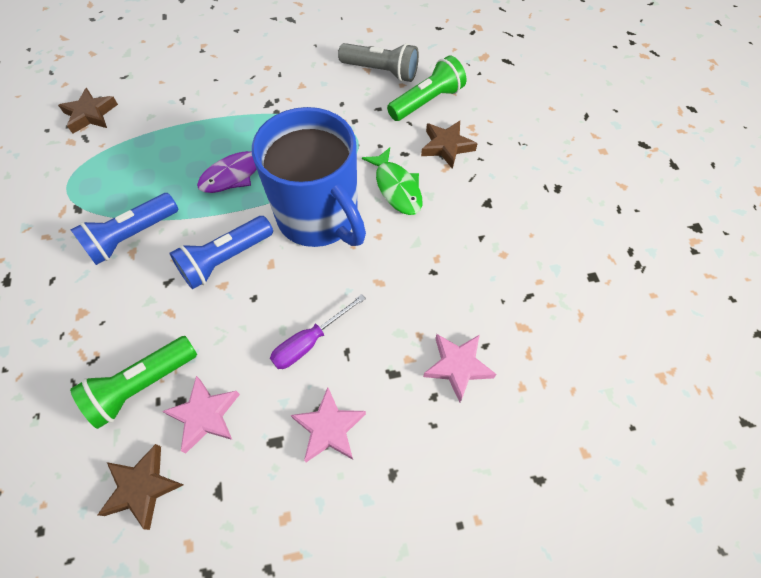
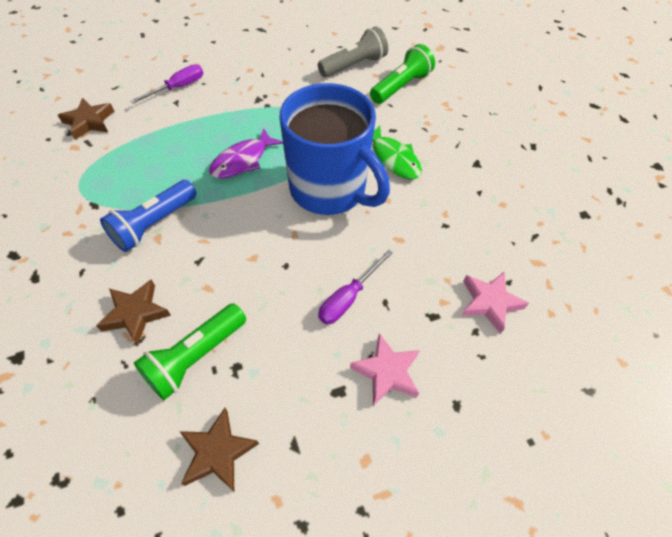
camera: 10 degrees left, 5 degrees down
(188, 82) = (178, 88): none -> purple screwdriver
(205, 415) = (264, 376): pink star -> none
(225, 259) = (250, 235): blue flashlight -> none
(381, 71) = (354, 65): grey flashlight -> grey flashlight turned 45 degrees counterclockwise
(446, 146) = (428, 121): brown star -> brown star (135, 313)

